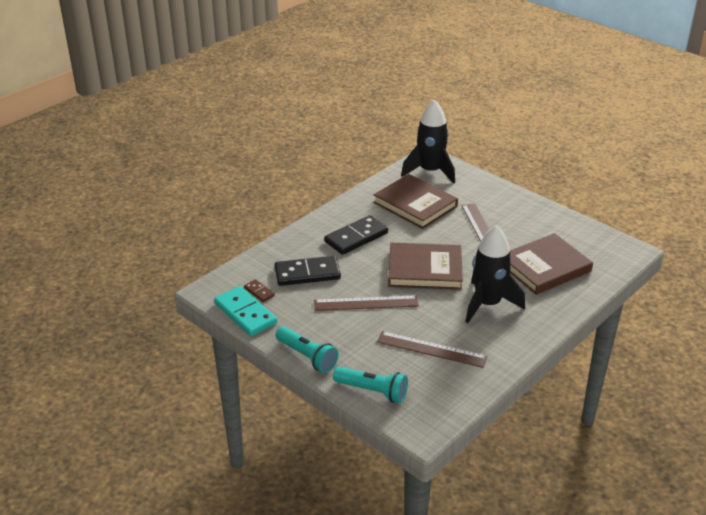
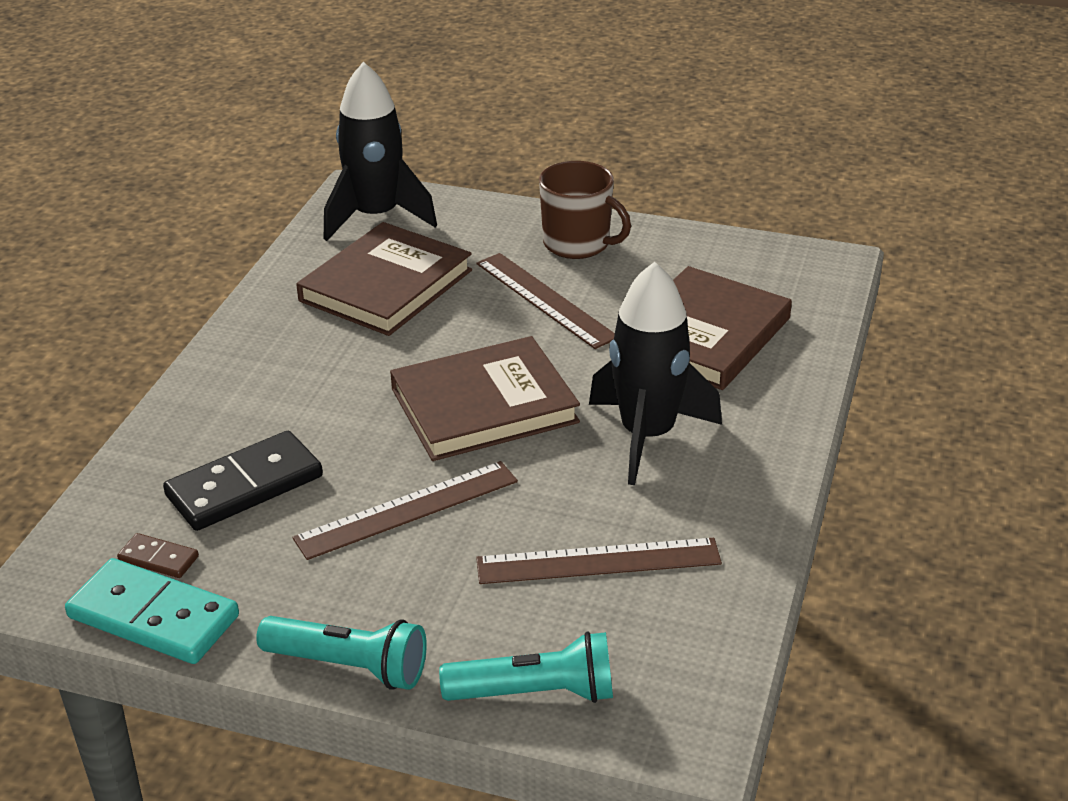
camera: 25 degrees left, 0 degrees up
(356, 237) = (305, 382): black domino -> none
(415, 204) = (386, 285): brown book -> brown book turned 75 degrees counterclockwise
(514, 208) = (578, 244): none -> brown mug

